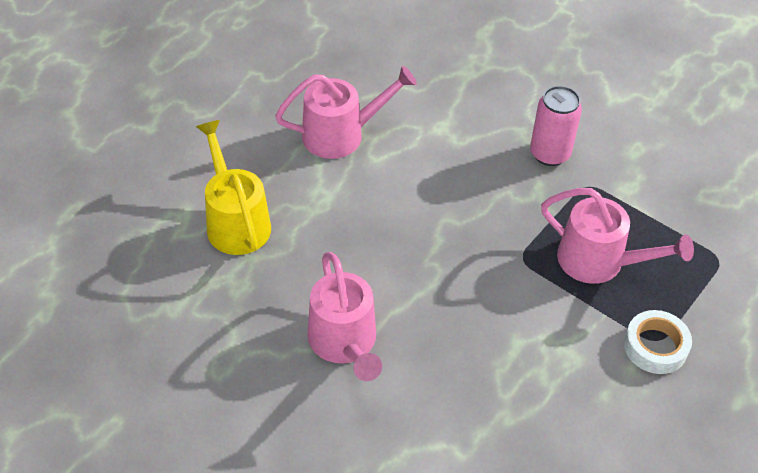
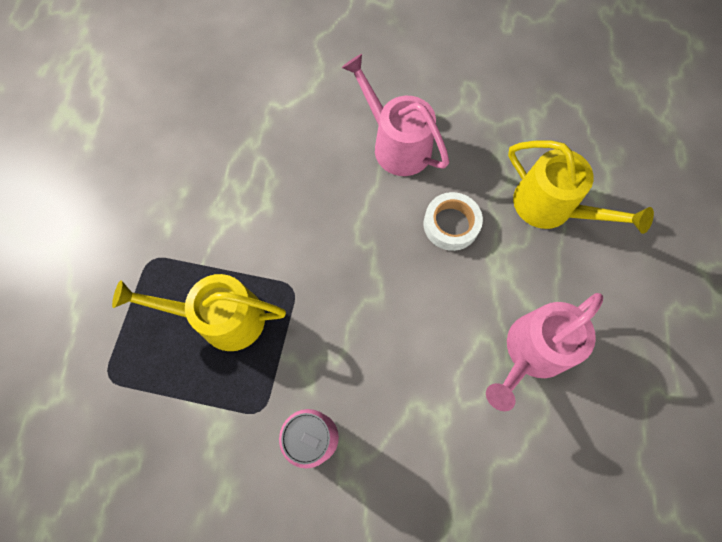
camera: 155 degrees right, 20 degrees up
(600, 262) = (221, 318): pink watering can -> yellow watering can
(655, 346) = (151, 252): white tape -> white tape (451, 224)

